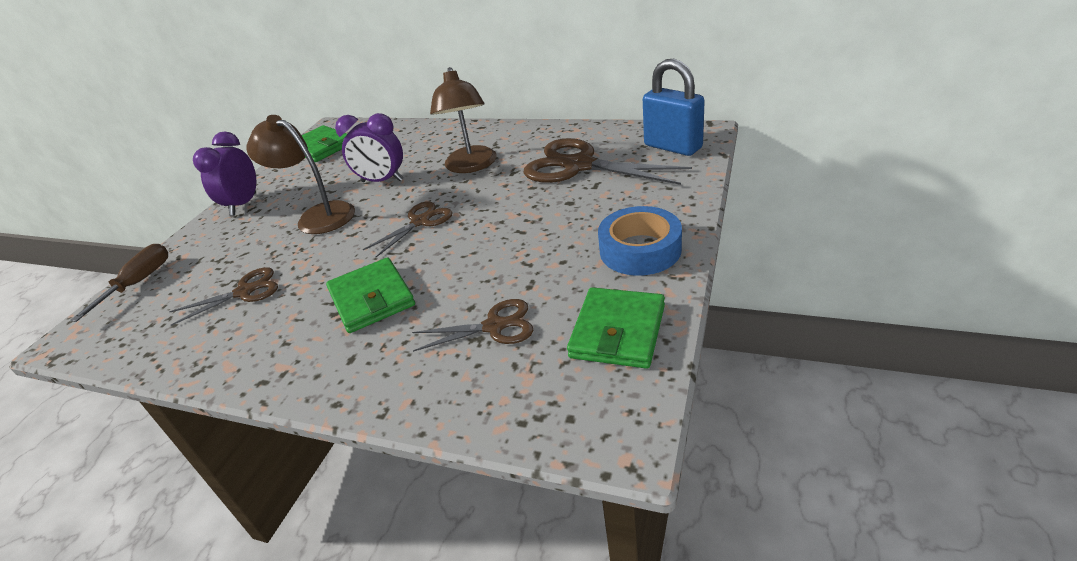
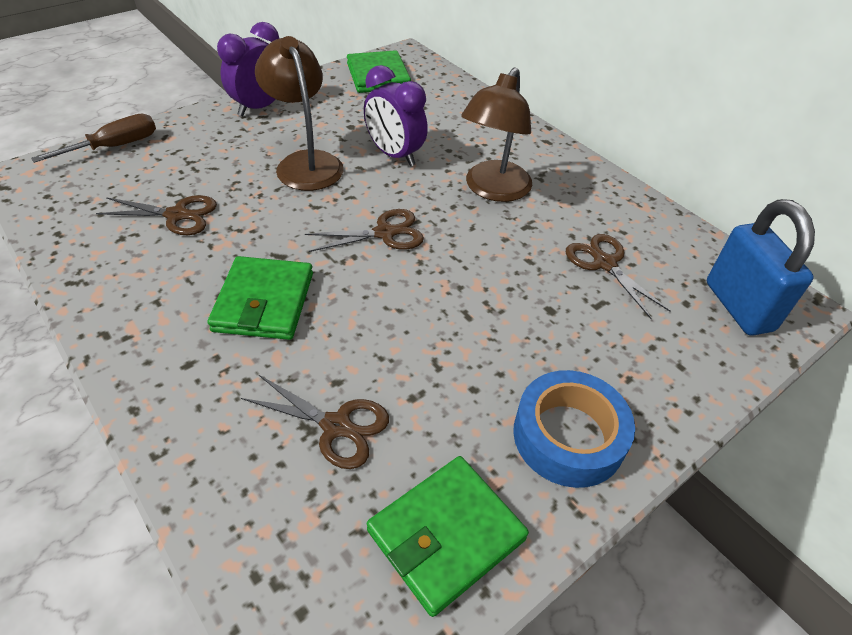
camera: 25 degrees right, 10 degrees up
(579, 166) = (604, 263): brown scissors -> brown scissors, size x0.55

